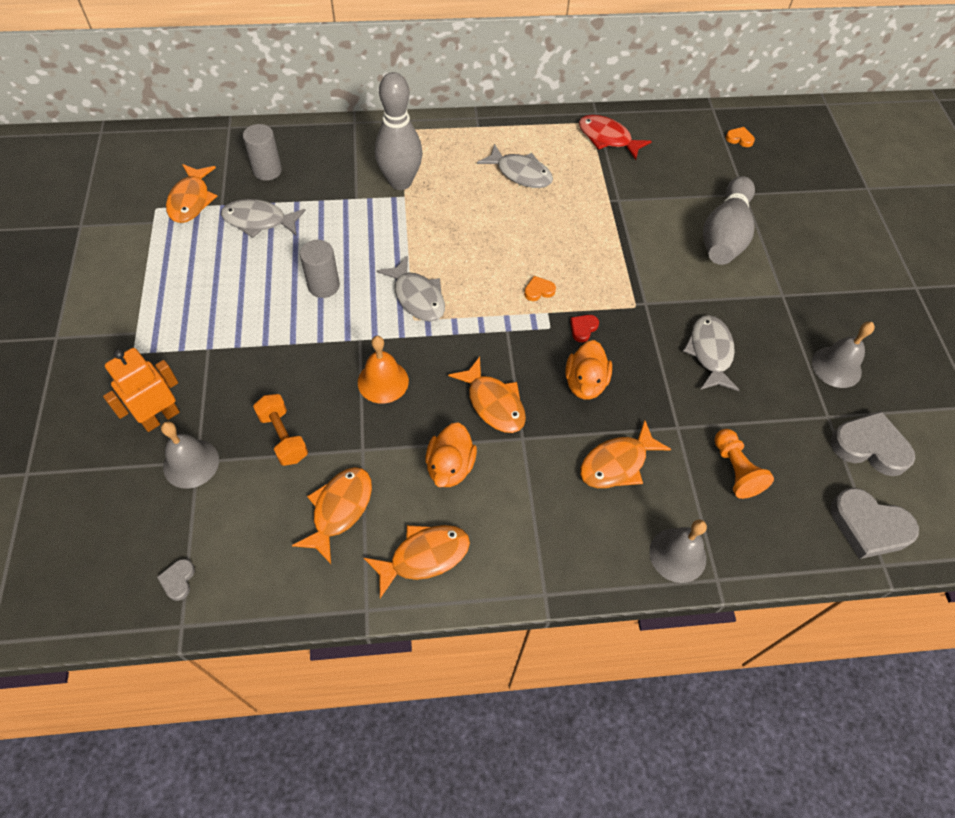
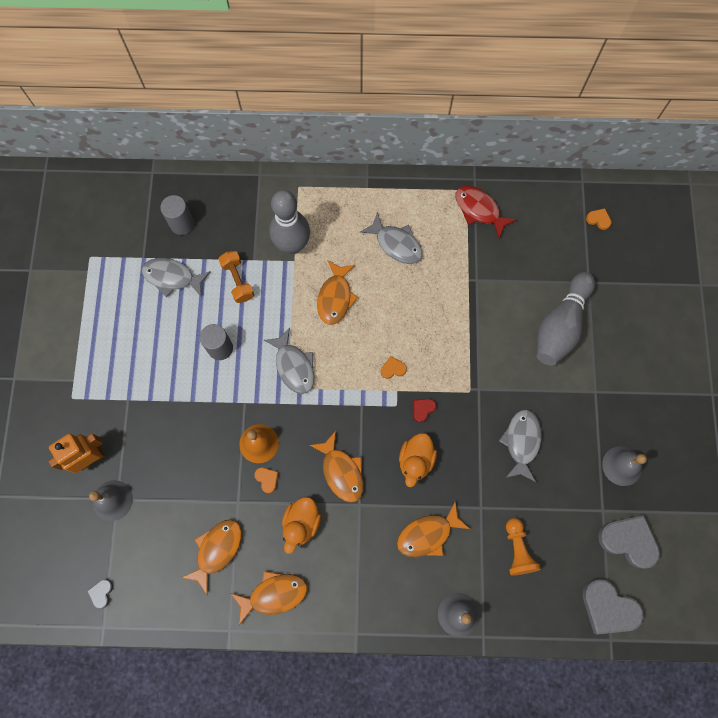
camera: 10 degrees right, 15 degrees up
(191, 200) = (118, 251): orange fish -> orange fish (335, 297)
(283, 437) = (180, 485): orange dumbbell -> orange dumbbell (238, 281)
(398, 420) = (267, 479): none -> orange heart

